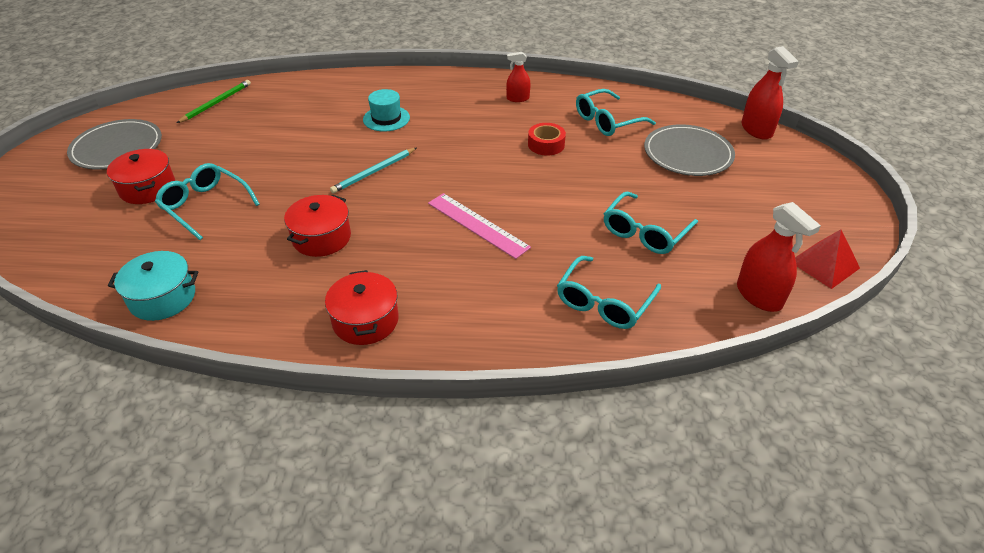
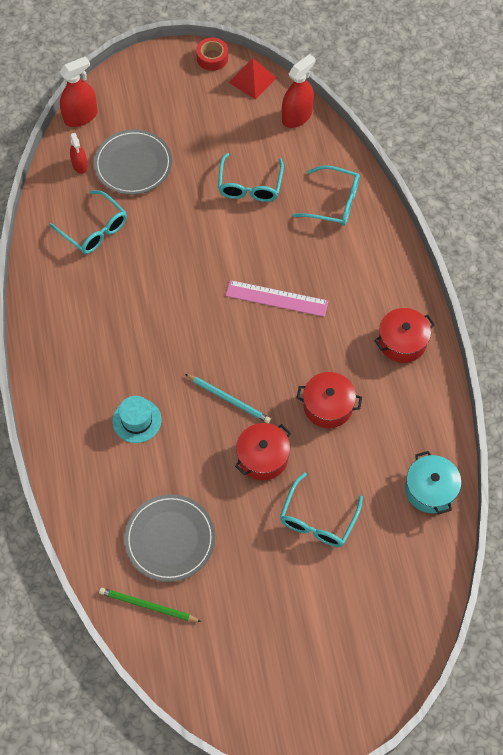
camera: 105 degrees left, 20 degrees up
(117, 148) = (257, 659): grey plate -> grey plate (170, 539)
(148, 188) = (309, 585): red pot -> red pot (263, 457)
(477, 225) = (276, 298): pink ruler -> pink ruler turned 75 degrees clockwise
(518, 98) = (69, 312): red spray bottle -> red spray bottle (80, 165)
(546, 144) = (147, 272): red tape -> red tape (212, 58)
(645, 232) = (250, 185): turquoise glasses -> turquoise glasses turned 75 degrees clockwise

